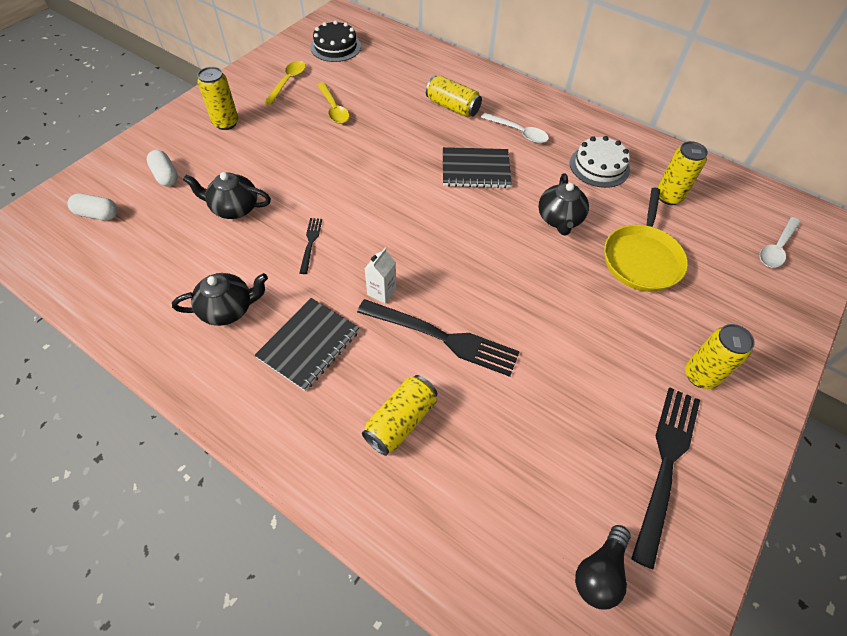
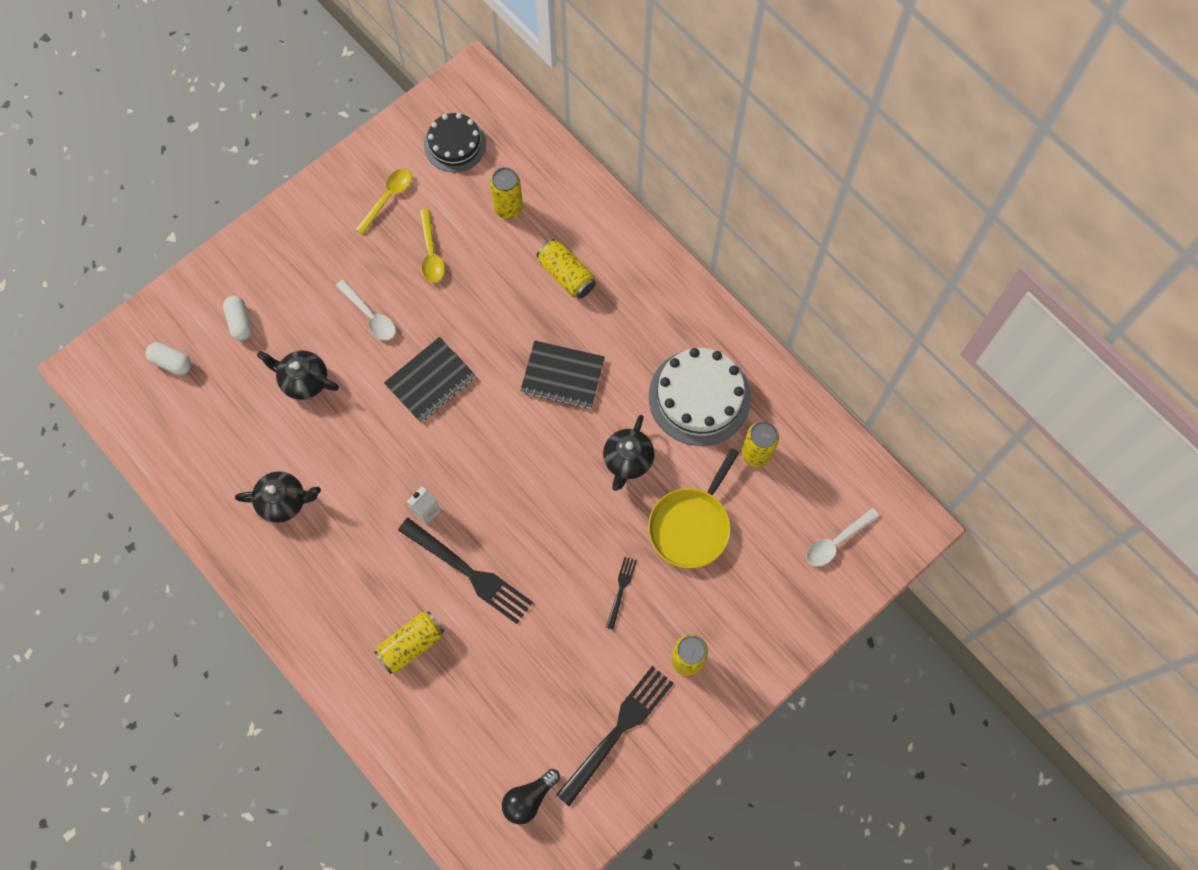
camera: 15 degrees right, 15 degrees up
(226, 123) = (309, 254): yellow can -> yellow can (508, 208)
(309, 345) = (349, 554): black notebook -> black notebook (430, 381)
(310, 242) = (371, 439): black fork -> black fork (621, 589)
(518, 132) = (628, 329): white spoon -> white spoon (370, 316)
(599, 166) = (699, 397): white cake -> white cake, size x1.54

